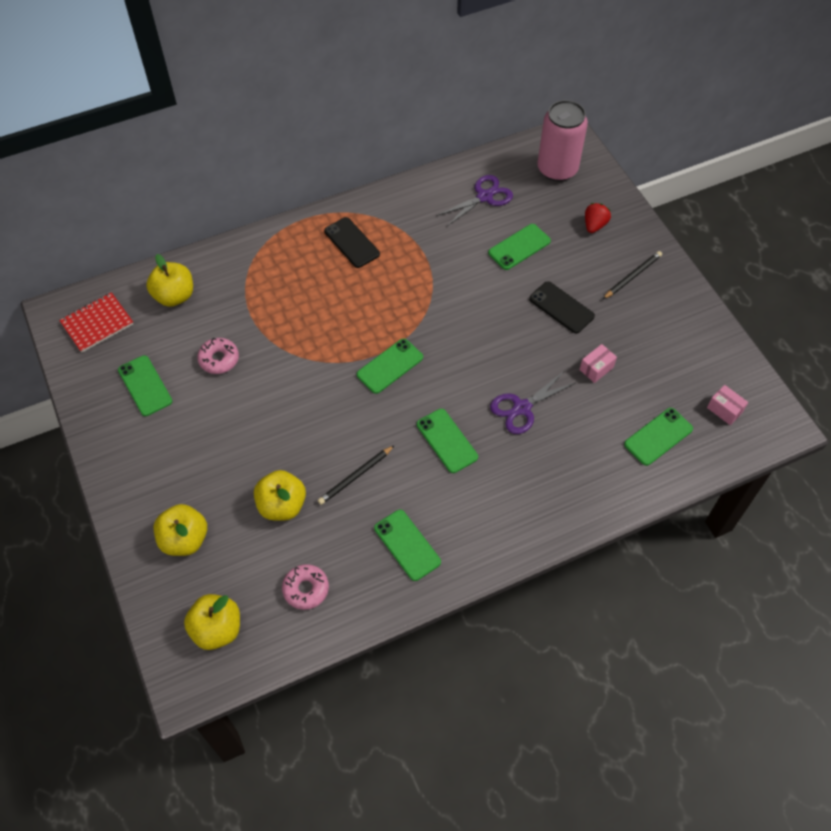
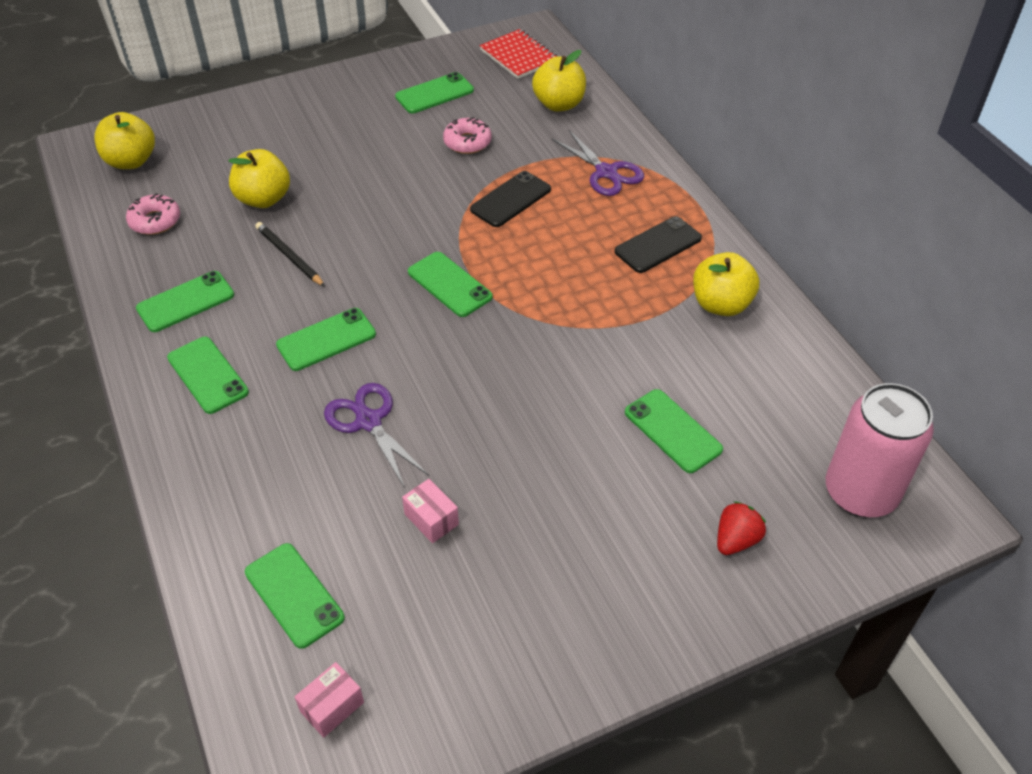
camera: 90 degrees right, 10 degrees down
(184, 539) = (239, 133): yellow apple -> yellow apple (721, 304)
(484, 196) = (773, 390): purple scissors -> purple scissors (606, 172)
(484, 515) = (207, 375): none -> green phone
(561, 307) = (552, 480): black phone -> black phone (511, 199)
(594, 225) = (736, 540): red strawberry -> red strawberry turned 75 degrees counterclockwise
(632, 276) = (625, 589): black pencil -> none

